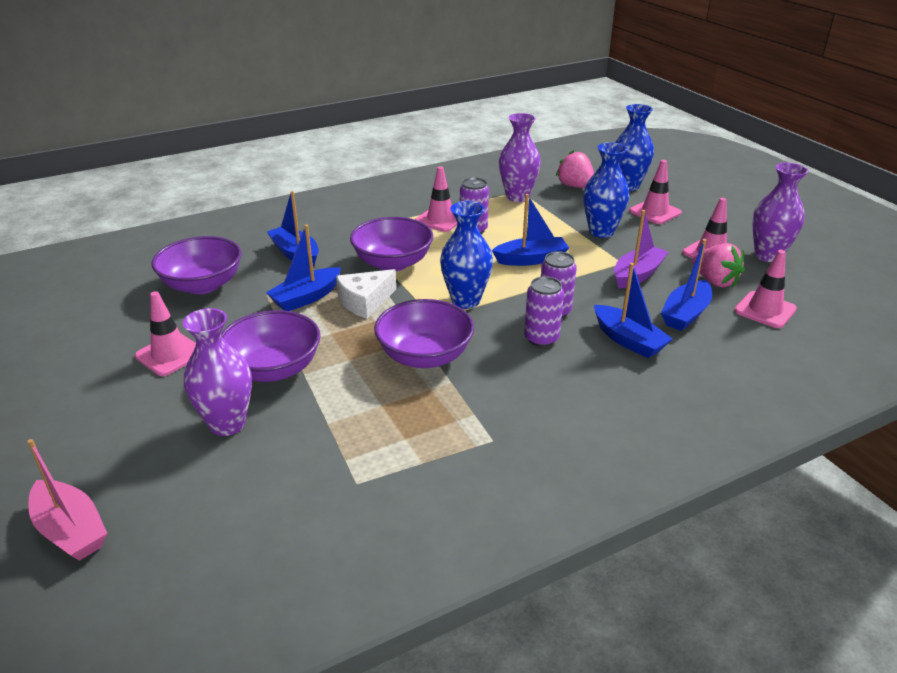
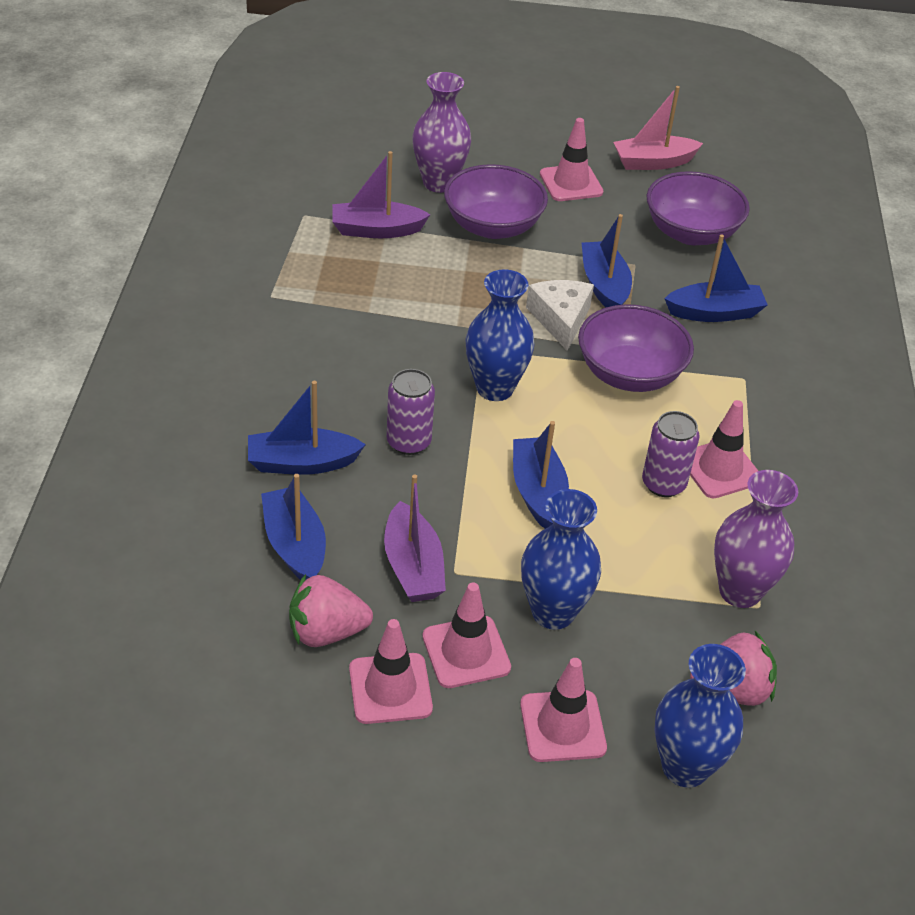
camera: 120 degrees right, 10 degrees up
(71, 530) = (392, 101): pink boat -> pink boat (653, 162)
(338, 426) = (376, 230): none -> purple boat
(424, 356) = (423, 314): purple bowl -> none
(531, 259) = (538, 492): blue boat -> blue boat turned 150 degrees clockwise
(541, 338) = (371, 403): purple can -> none
(765, 310) = (226, 626): pink traffic cone -> pink traffic cone (466, 652)
(768, 255) = (324, 754): purple vase -> none

